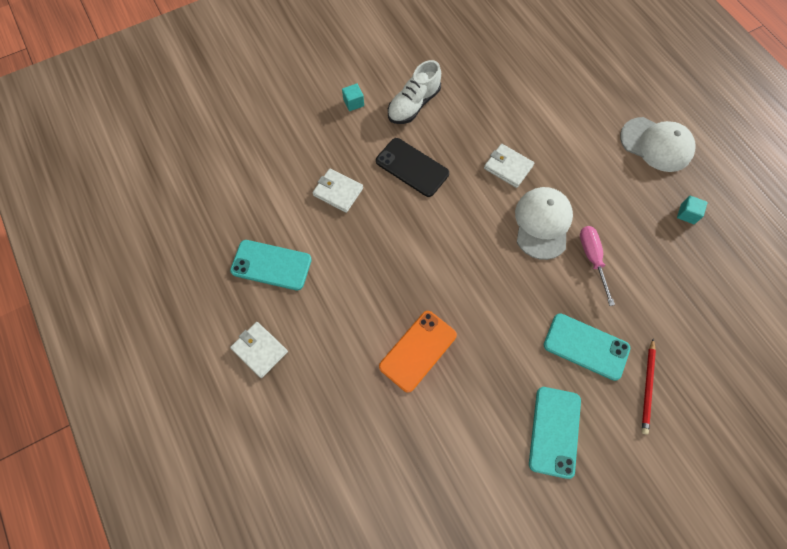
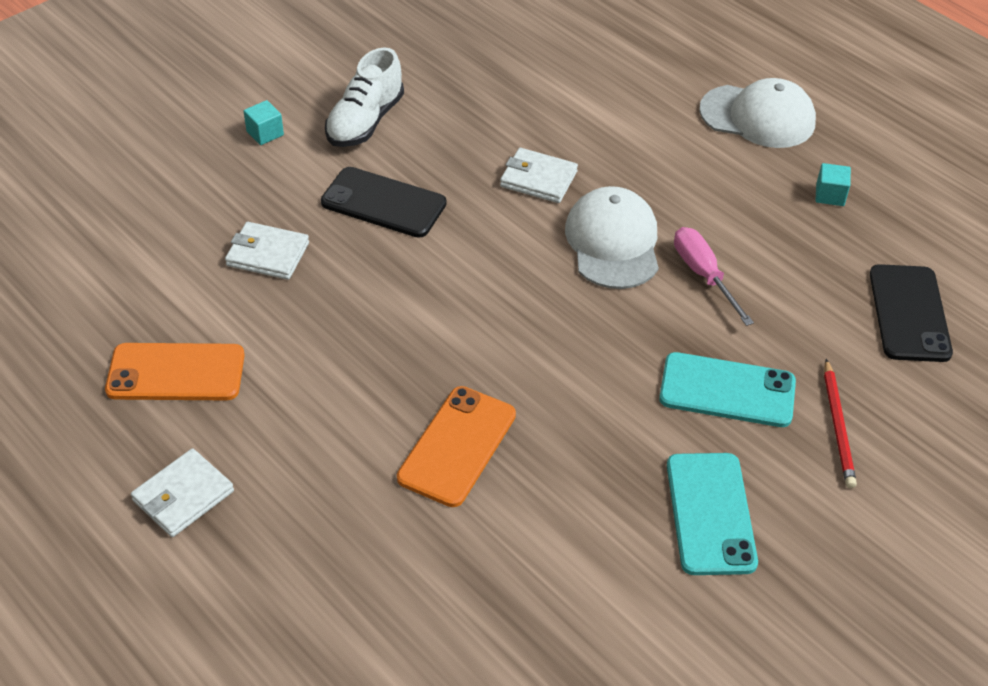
camera: 15 degrees left, 20 degrees down
(260, 350) = (183, 496): white wallet -> white wallet turned 75 degrees counterclockwise
(271, 265) = (176, 373): turquoise phone -> orange phone
(714, 314) = (909, 313): none -> black phone

